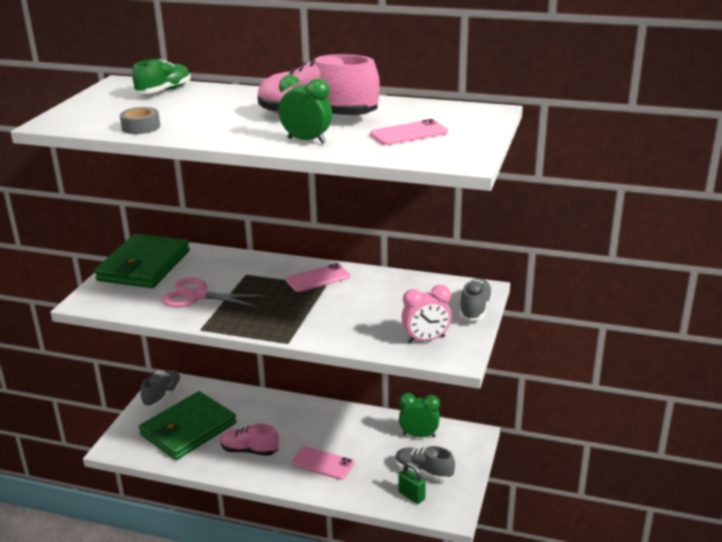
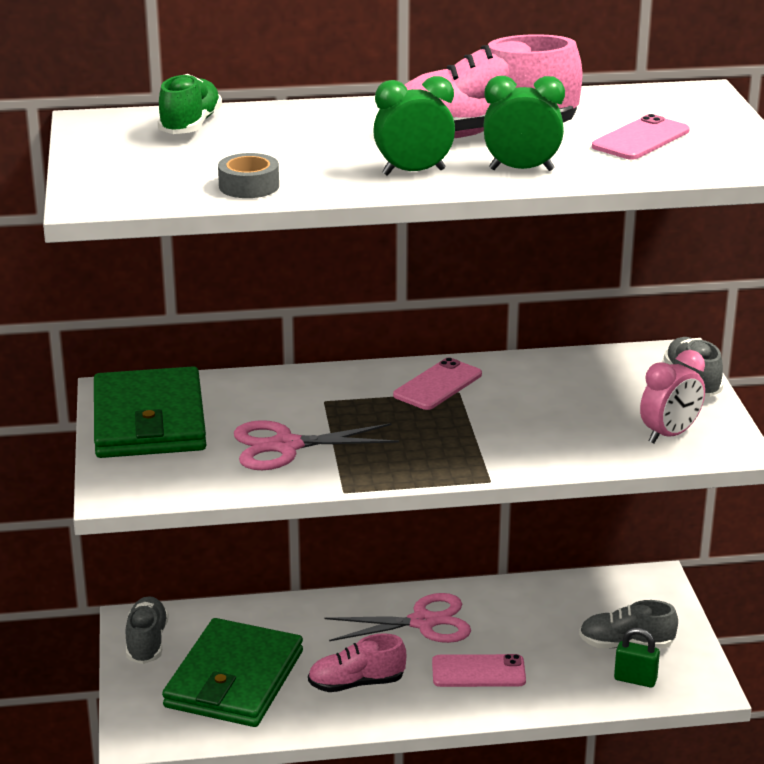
camera: 25 degrees left, 0 degrees up
(315, 424) = (423, 622): none -> pink scissors
(419, 435) = (581, 599): green clock -> green clock (413, 172)

